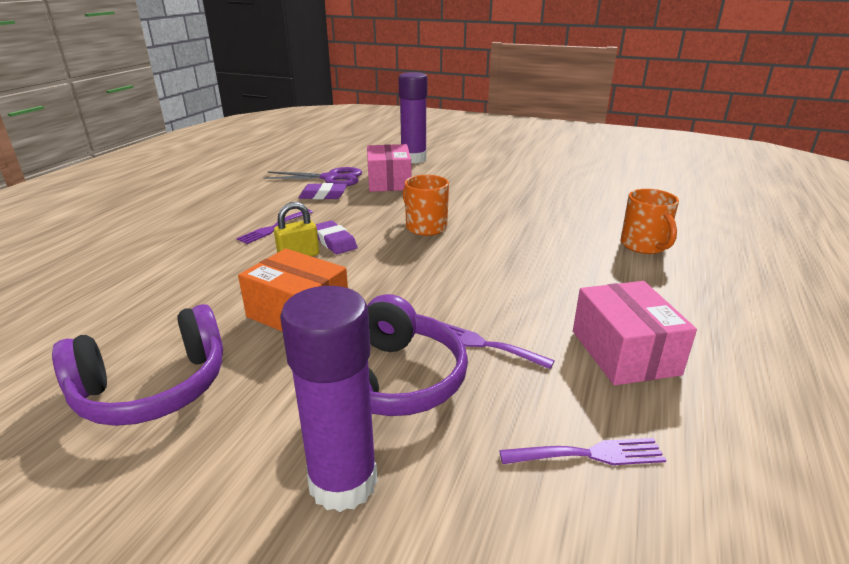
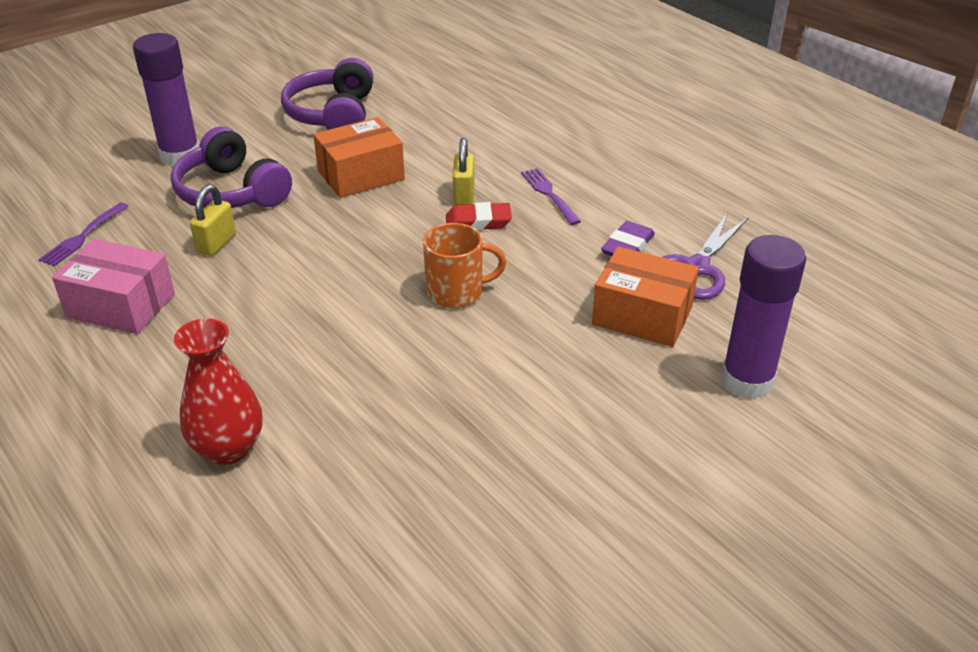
camera: 120 degrees right, 10 degrees up
(334, 241) = (478, 221): purple eraser -> red eraser
(389, 182) = (642, 316): pink box -> orange box
(486, 345) = (216, 243): purple fork -> yellow padlock
(644, 246) = (228, 448): orange mug -> red vase

